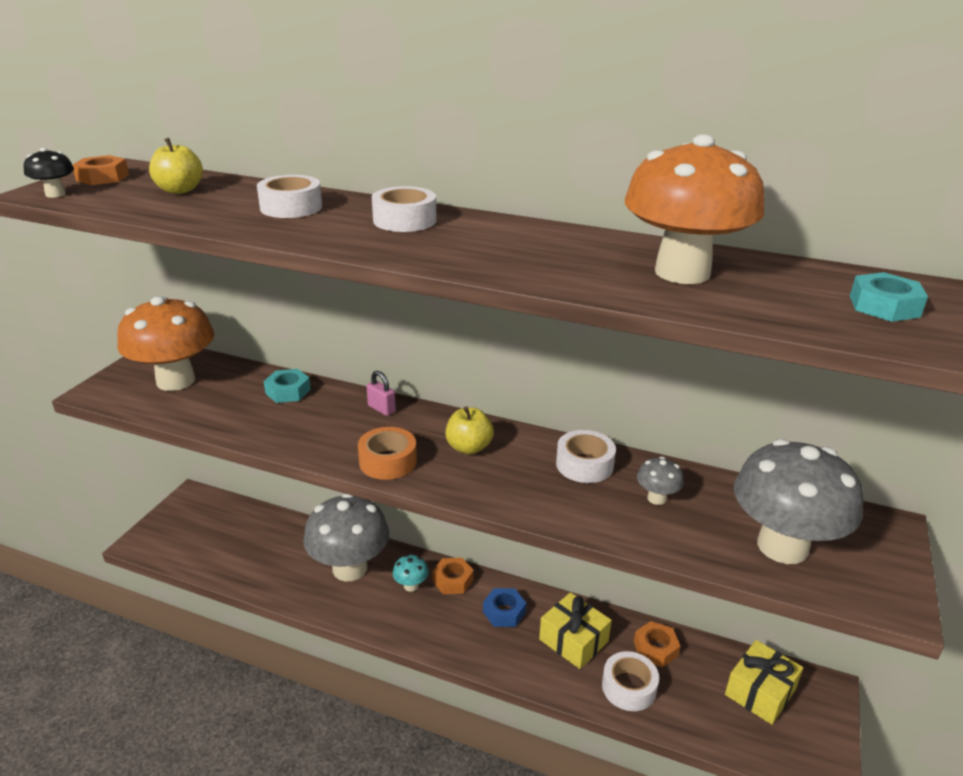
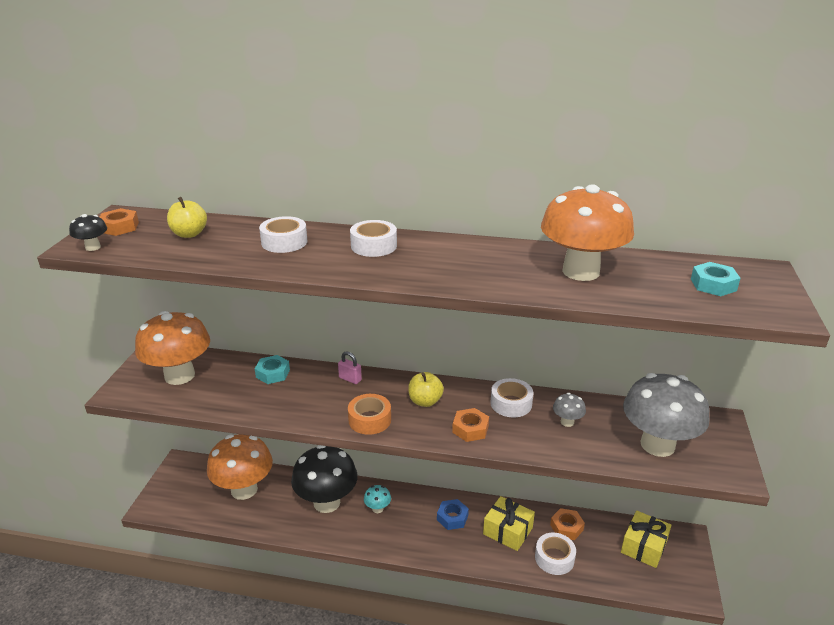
camera: 10 degrees left, 0 degrees up
(255, 538) = (244, 489): none -> orange mushroom
(350, 568) = (327, 502): grey mushroom -> black mushroom
(453, 580) = (408, 499): orange nut -> orange nut (470, 429)

